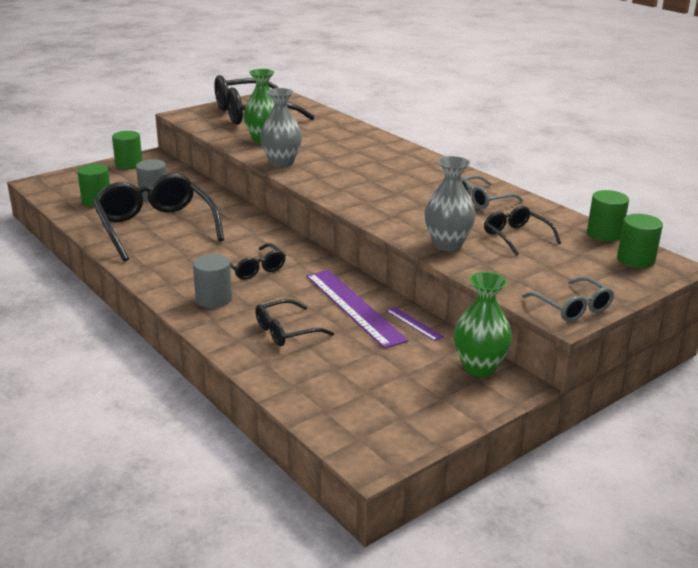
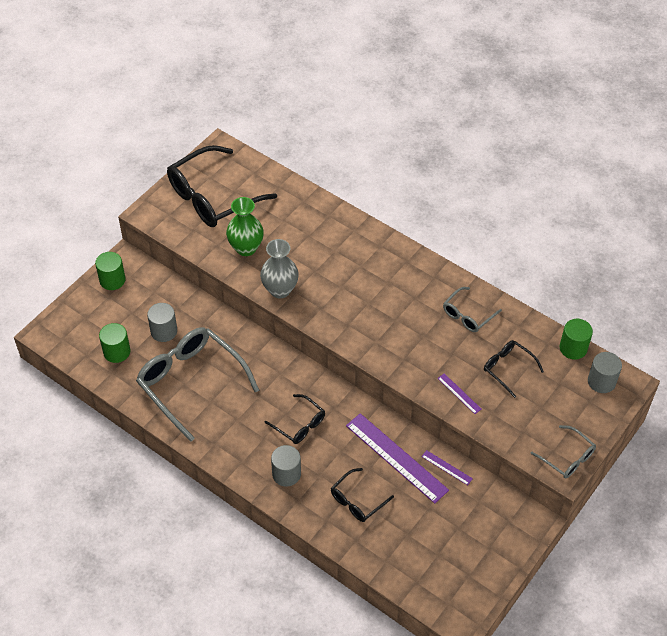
camera: 15 degrees left, 25 degrees up
(155, 227) = (191, 382): black glasses -> grey glasses
(447, 244) = (459, 393): grey vase -> purple ruler
(479, 368) = (506, 508): green vase -> none
(635, 260) = (601, 381): green cylinder -> grey cylinder

